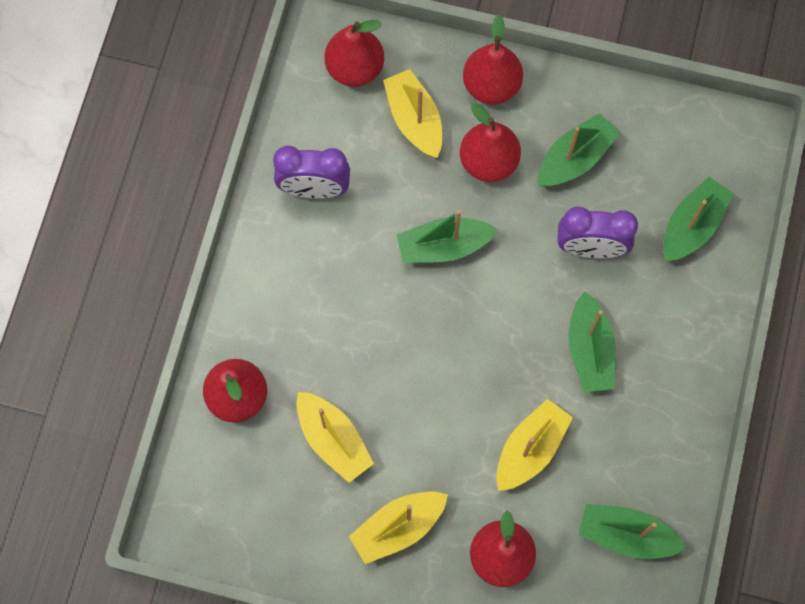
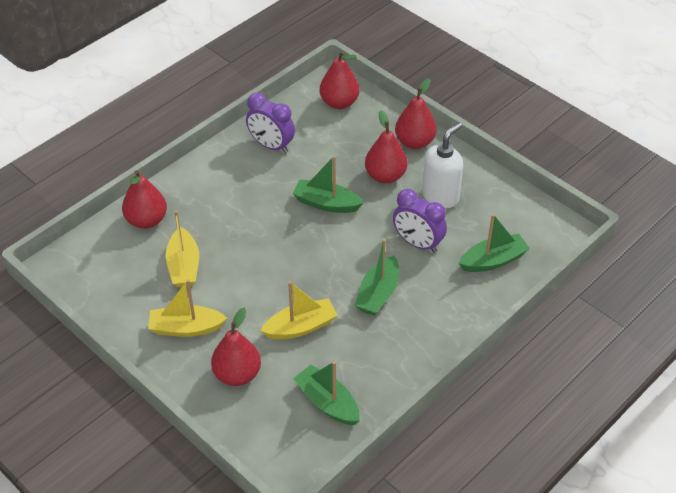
camera: 30 degrees right, 25 degrees down
(414, 119) = (356, 139): yellow boat -> none
(575, 158) = (440, 196): green boat -> white soap dispenser

